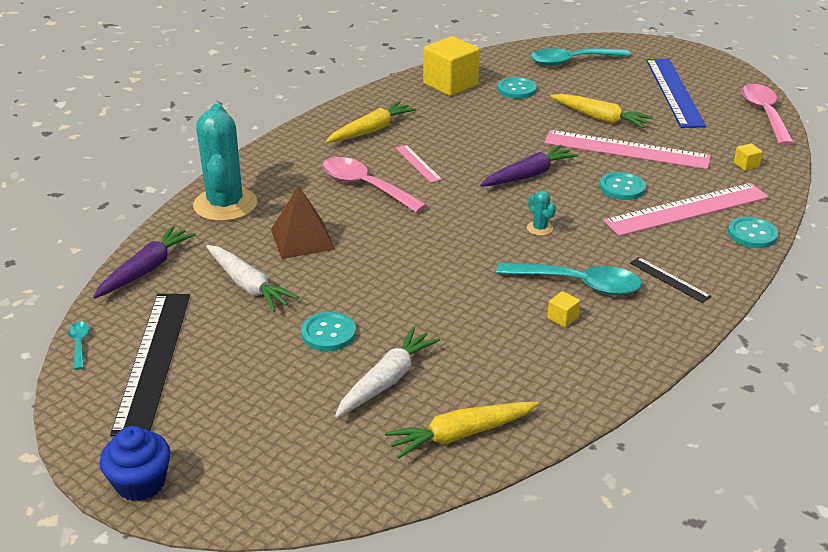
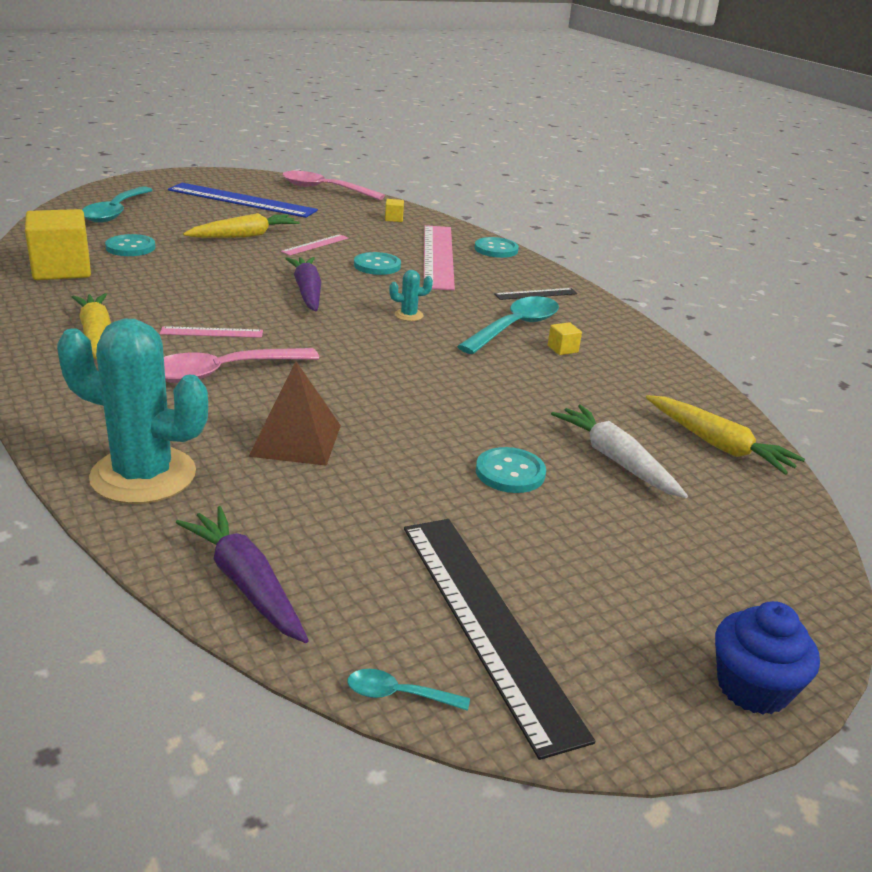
camera: 70 degrees left, 5 degrees down
(153, 360) = (486, 623): black ruler -> black ruler turned 45 degrees clockwise
(248, 285) = (366, 503): white carrot -> none
(460, 434) = (717, 445): yellow carrot -> yellow carrot turned 45 degrees counterclockwise
(626, 150) = (315, 245): pink ruler -> pink ruler, size x0.46

